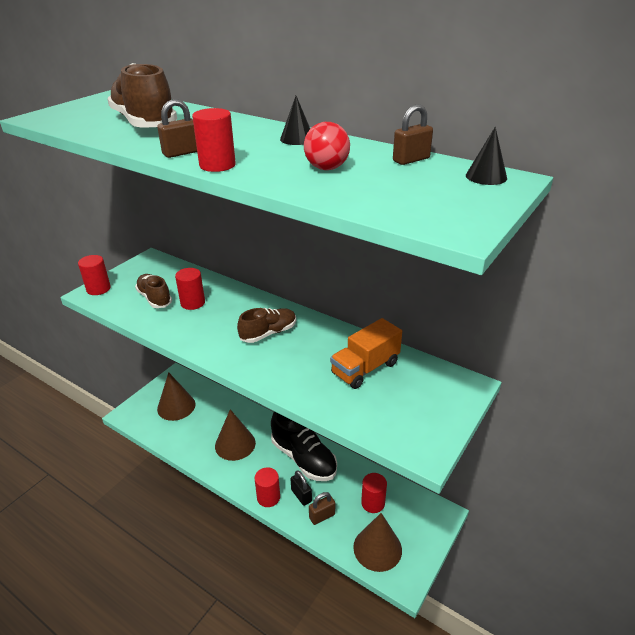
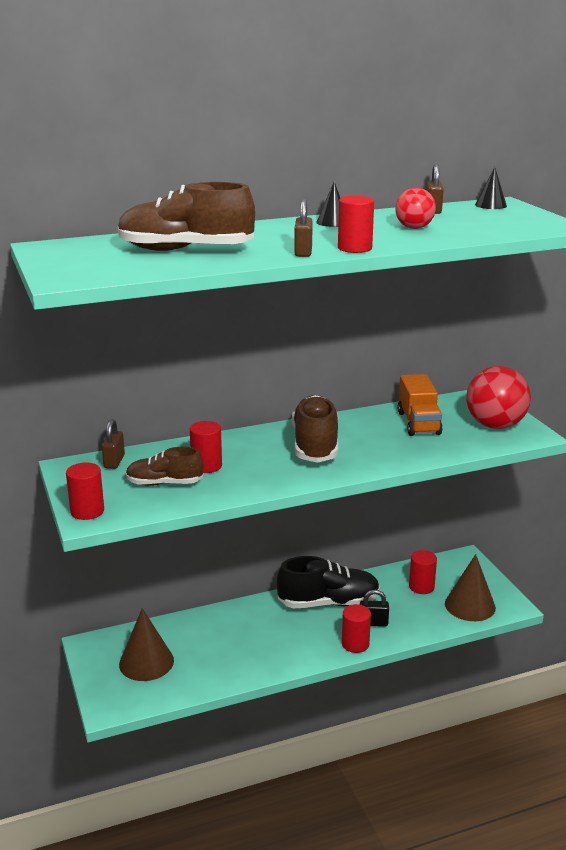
camera: 55 degrees left, 10 degrees down
(235, 444) = (260, 639): brown cone -> none
(268, 333) = (315, 445): brown shoe -> brown shoe, size x1.63
(322, 516) = (409, 621): brown padlock -> brown padlock (114, 461)
(414, 416) = (495, 425): none -> red ball

